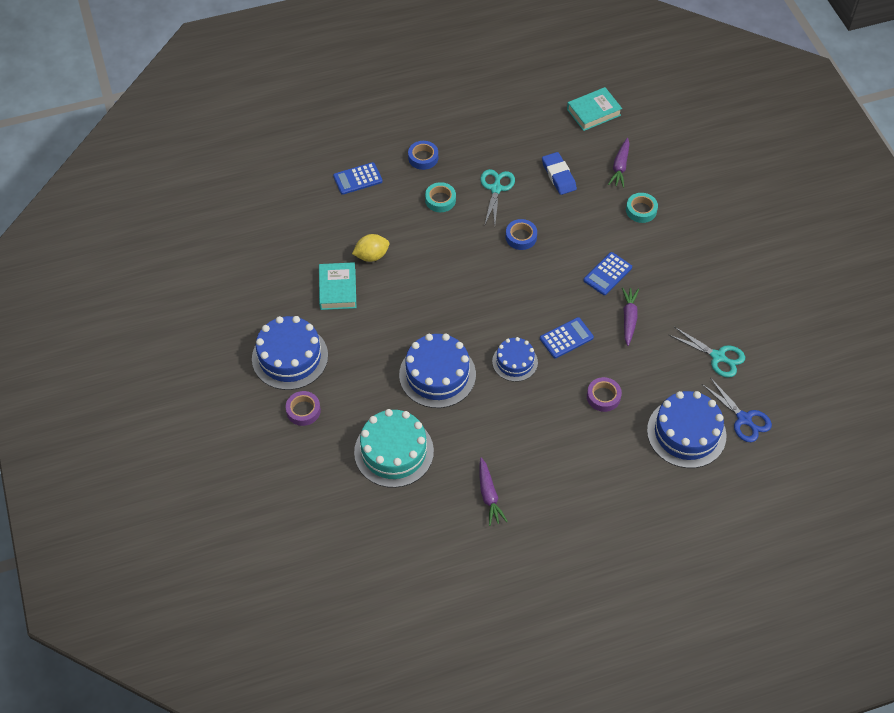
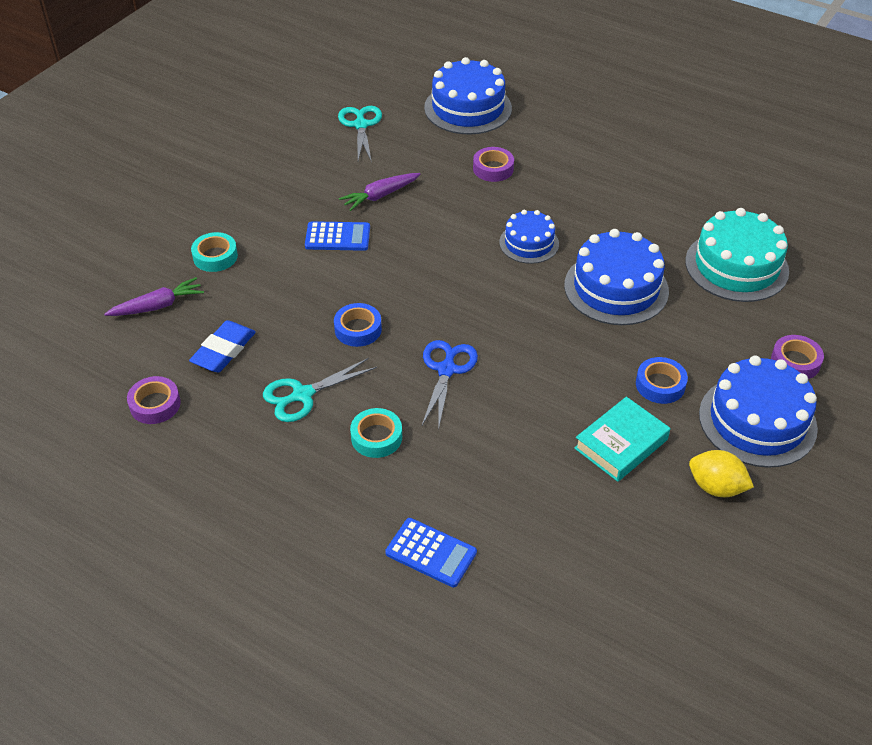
camera: 130 degrees left, 10 degrees down
(371, 256) = (536, 446): yellow lemon -> yellow lemon (716, 487)
(423, 158) = (319, 504): blue tape -> blue tape (660, 385)
(489, 495) = (686, 183): purple carrot -> none
(545, 133) = (155, 404): none -> purple tape
(566, 338) = (456, 224): blue calculator -> none
(593, 112) = (73, 378): turquoise book -> none
(744, 419) = (412, 85): blue scissors -> blue scissors (446, 369)

